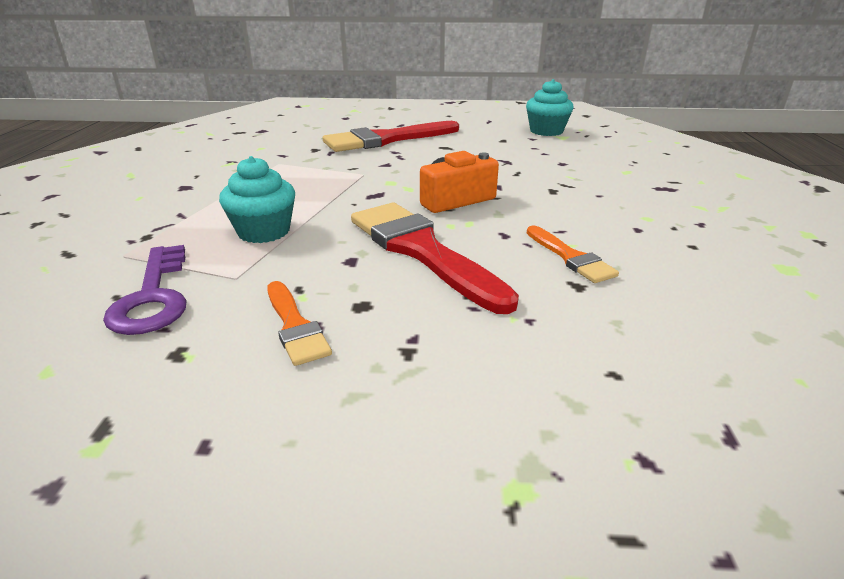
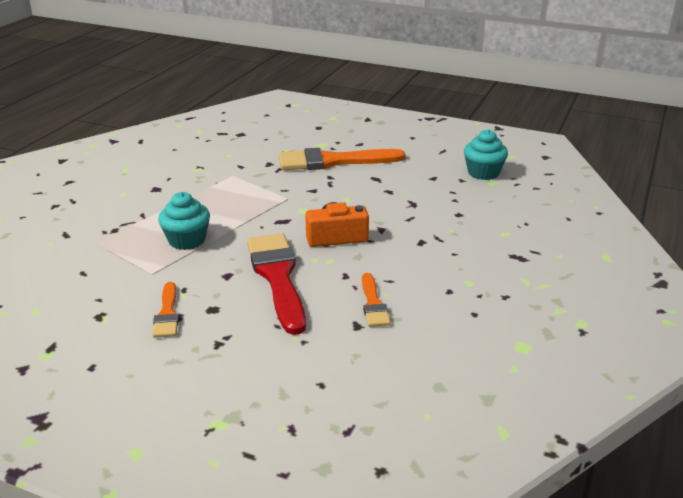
camera: 20 degrees right, 0 degrees up
(153, 297) = (101, 277): purple key -> none
(386, 139) = (333, 161): red brush -> orange brush

